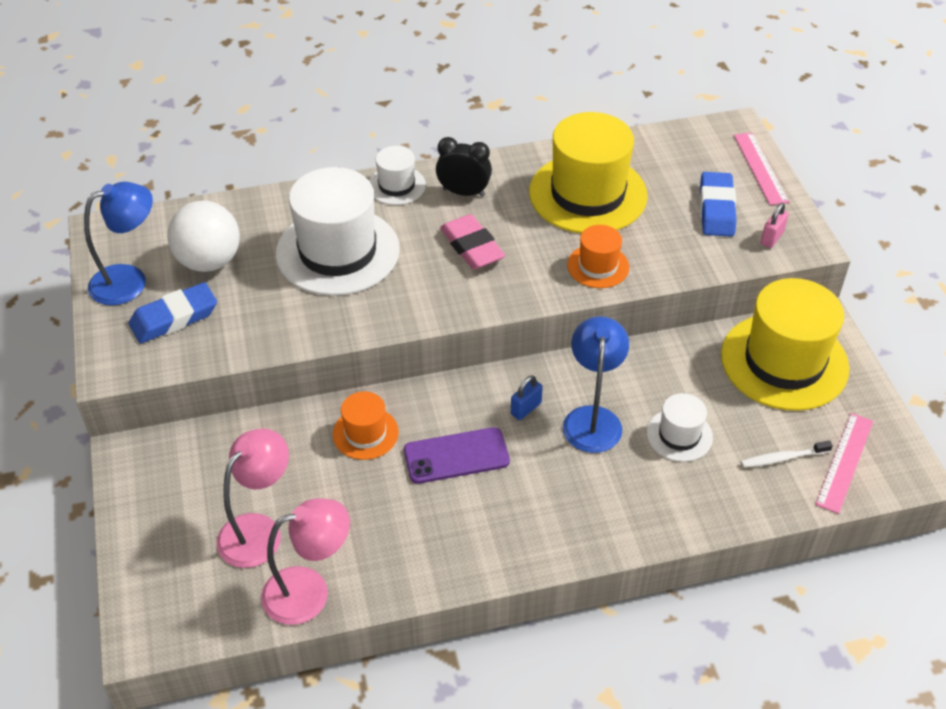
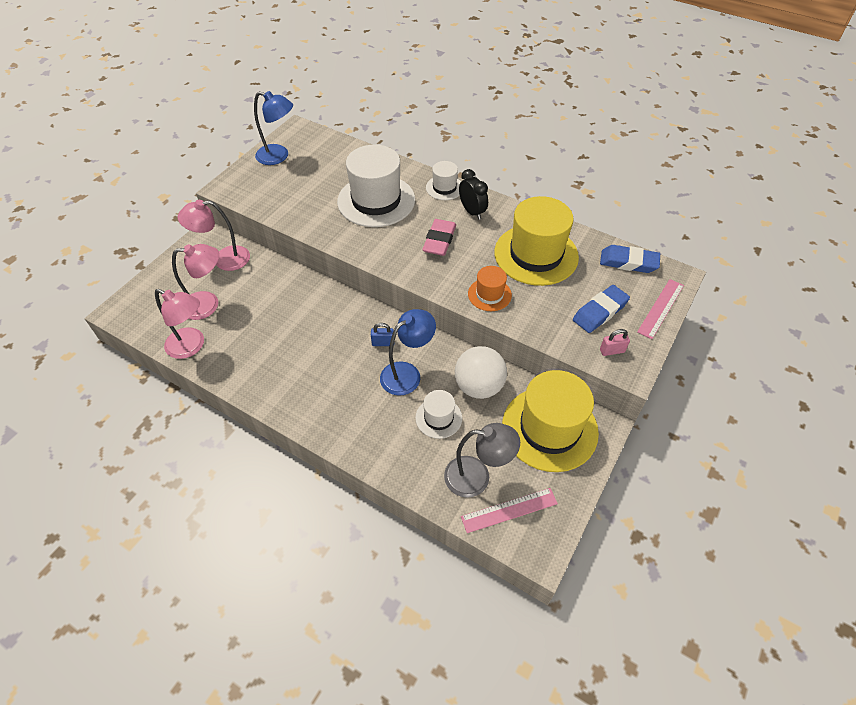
camera: 45 degrees right, 5 degrees up
(174, 318) = (273, 184): blue eraser -> blue eraser (628, 262)
(199, 465) = (224, 259): none -> pink lamp
(209, 261) = (319, 169): white ball -> white ball (479, 386)
(365, 433) = (301, 297): orange hat -> none
(456, 456) = (323, 339): purple phone -> none
(783, 458) = (477, 477): white toothbrush -> grey lamp

